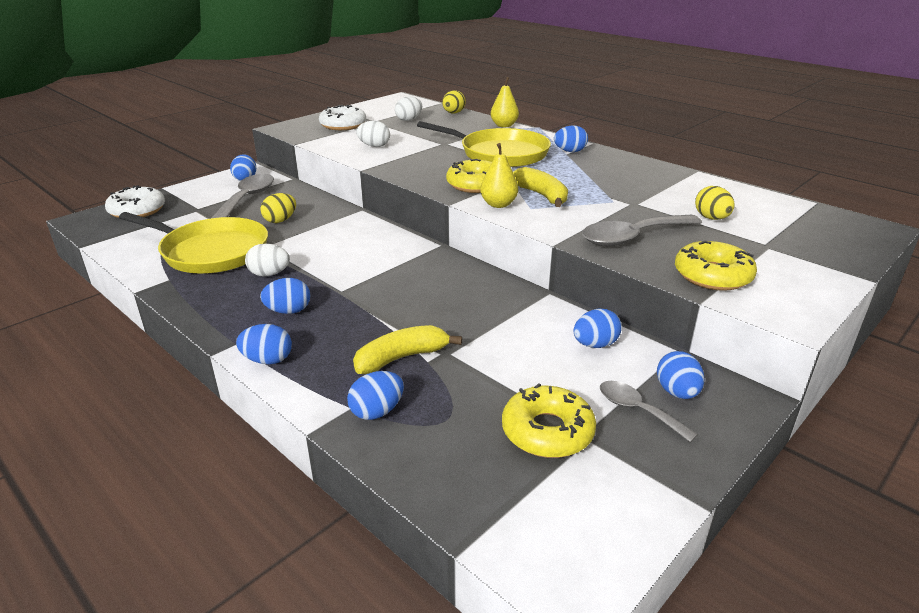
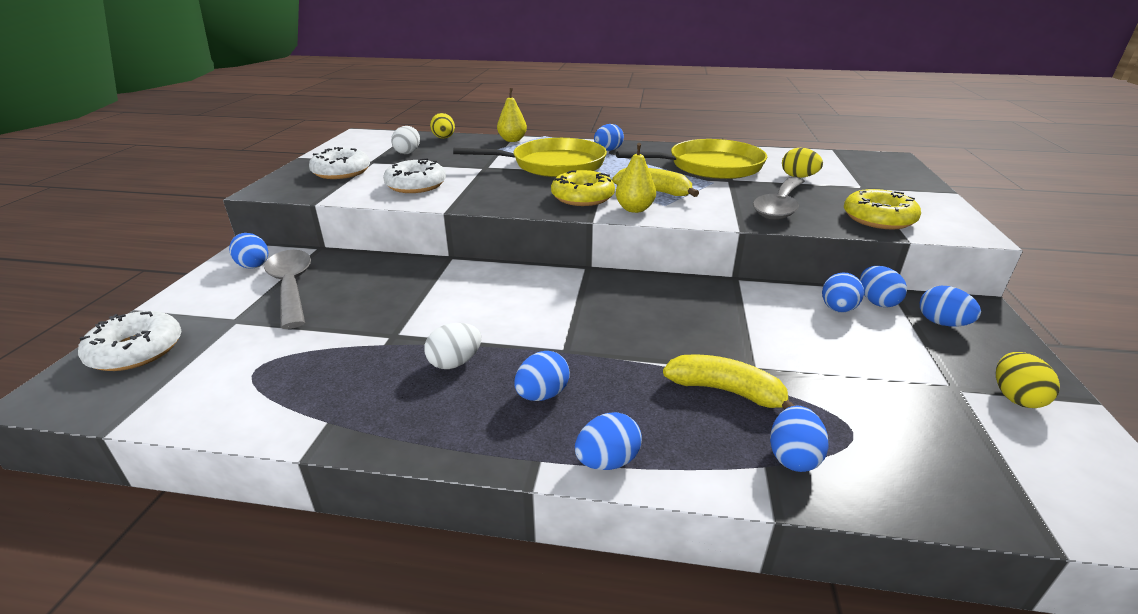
camera: 35 degrees left, 0 degrees up
(211, 251) = (336, 364): yellow pan -> yellow pan (710, 166)
(280, 220) = (374, 298): yellow egg -> yellow egg (1015, 397)
(374, 146) = (416, 185): white egg -> white donut
(402, 358) = (726, 391): yellow banana -> yellow banana turned 90 degrees clockwise
(547, 431) = (930, 399): yellow donut -> none
(637, 410) = (946, 349): grey spoon -> none
(645, 353) = (876, 302): none -> blue egg

